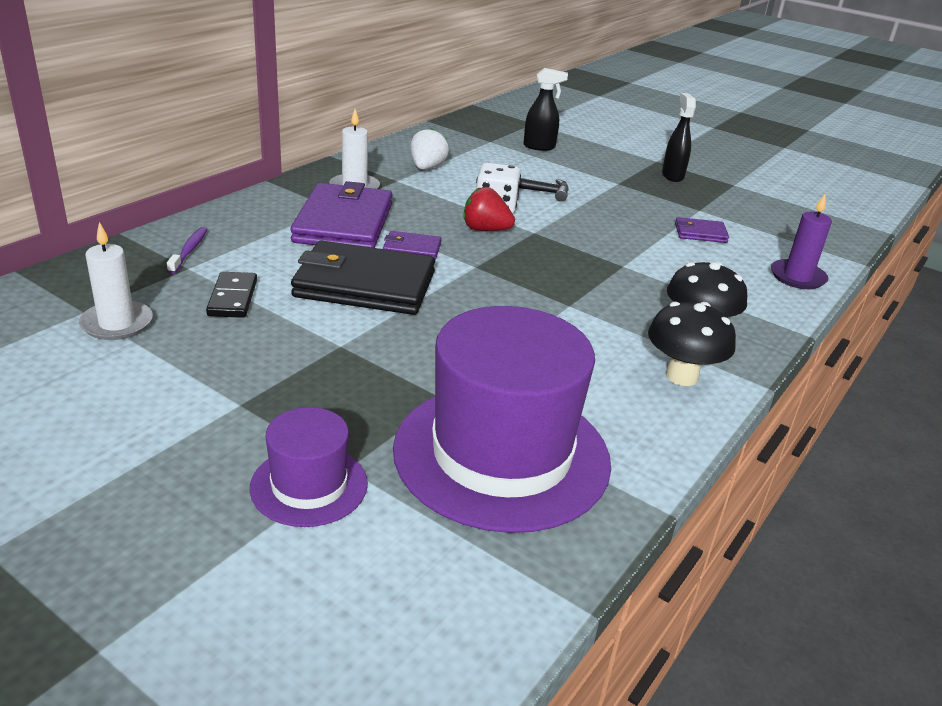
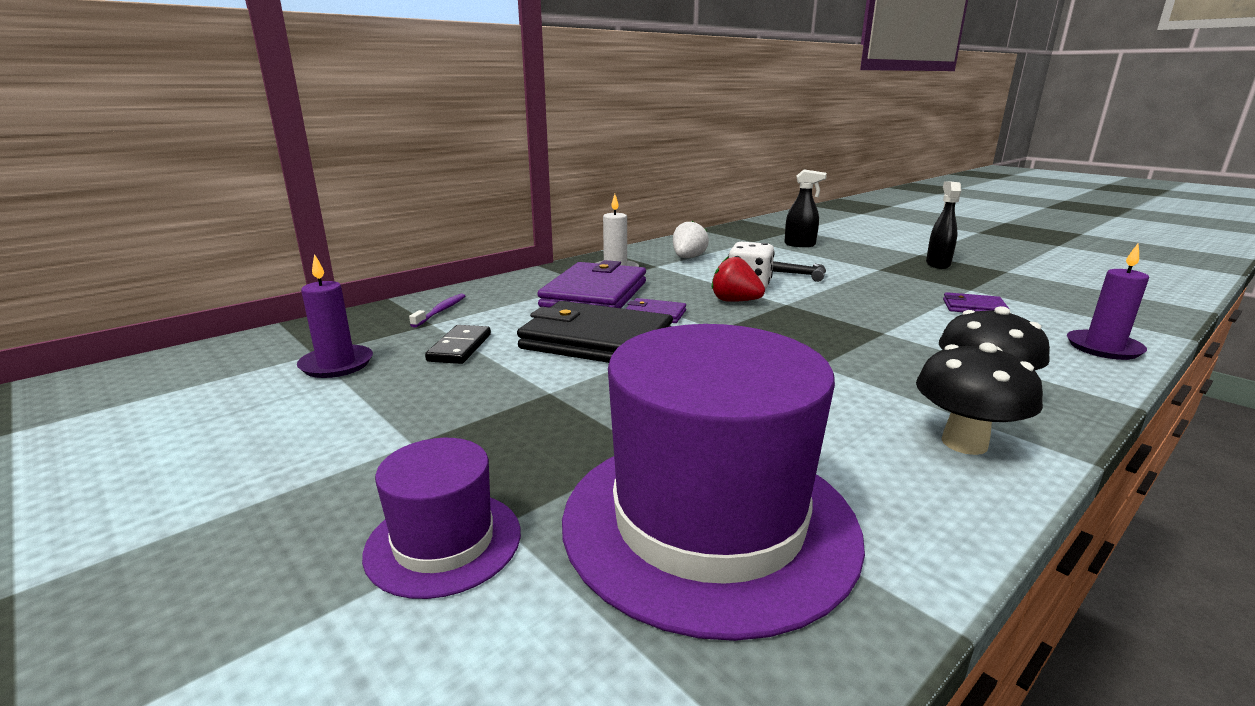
camera: 15 degrees right, 10 degrees down
(117, 324) = (336, 364): white candle -> purple candle

